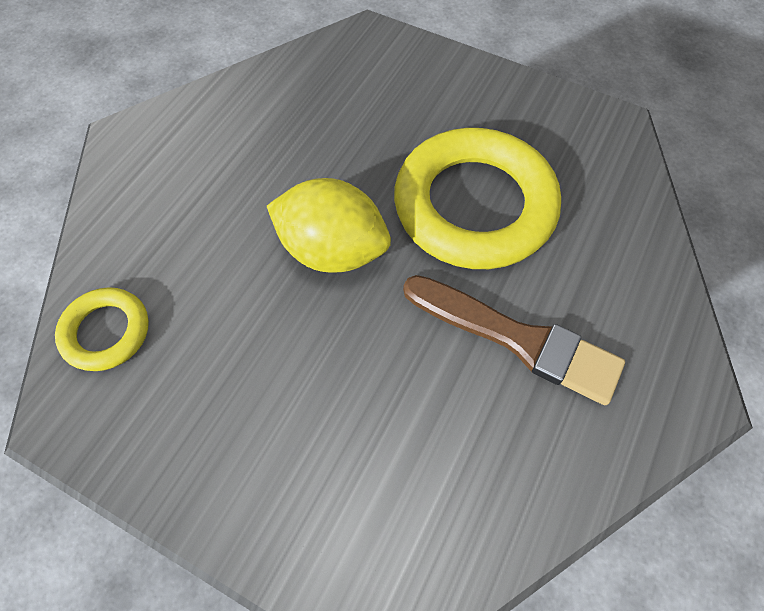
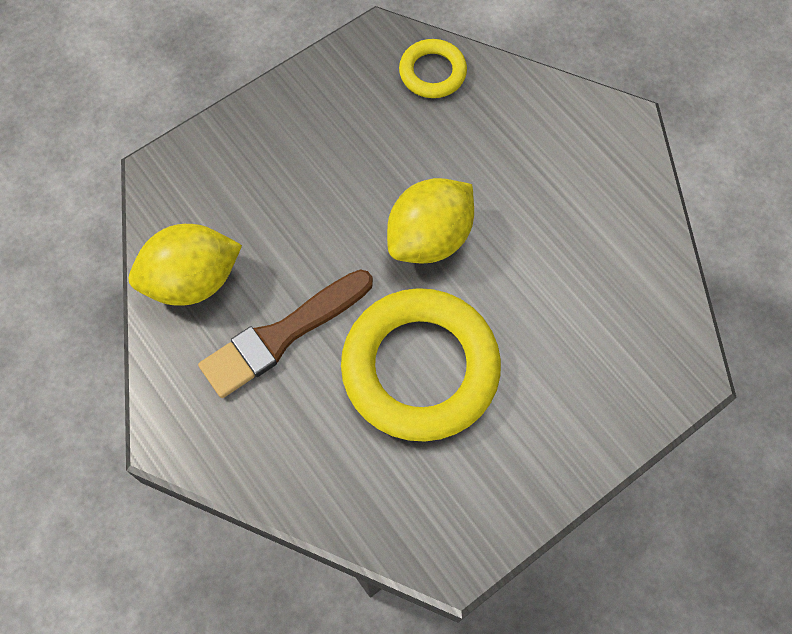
camera: 115 degrees right, 5 degrees up
(514, 473) = (192, 280): none -> yellow lemon

